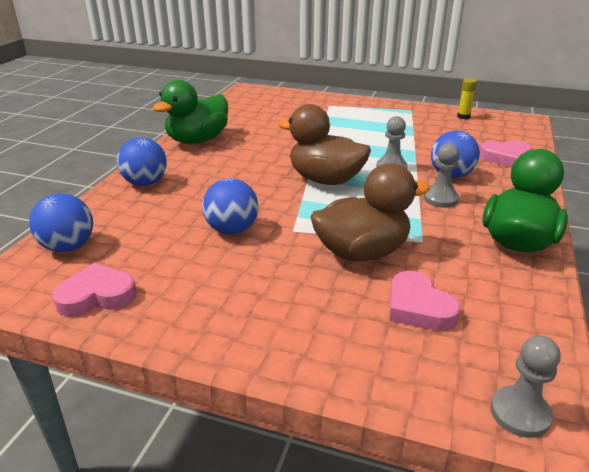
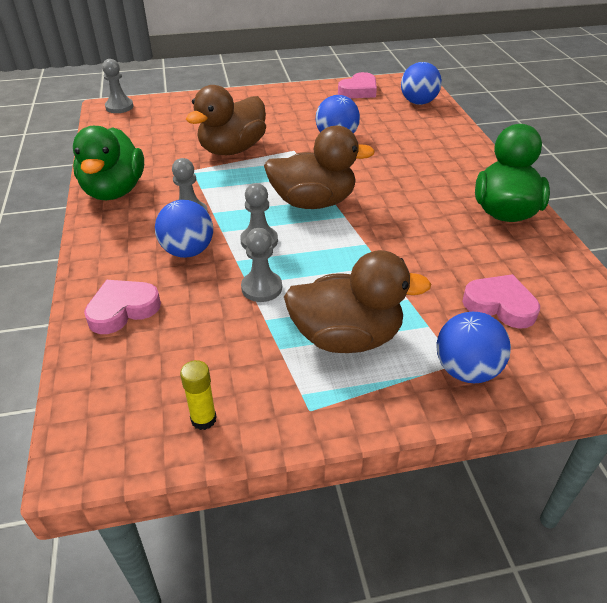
camera: 150 degrees right, 10 degrees up
(145, 183) = (457, 151): blue ball -> blue ball (466, 370)
(373, 121) = (346, 337): none -> brown duck
(407, 146) = (261, 288): none -> grey pawn
(418, 307) = (179, 130): pink heart -> pink heart (500, 305)

